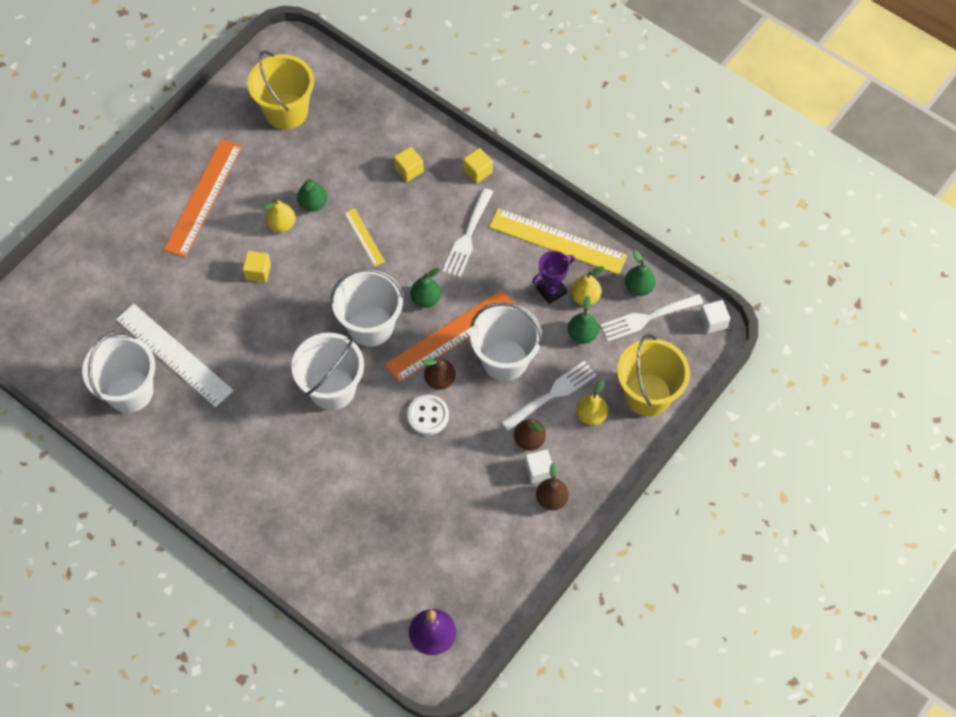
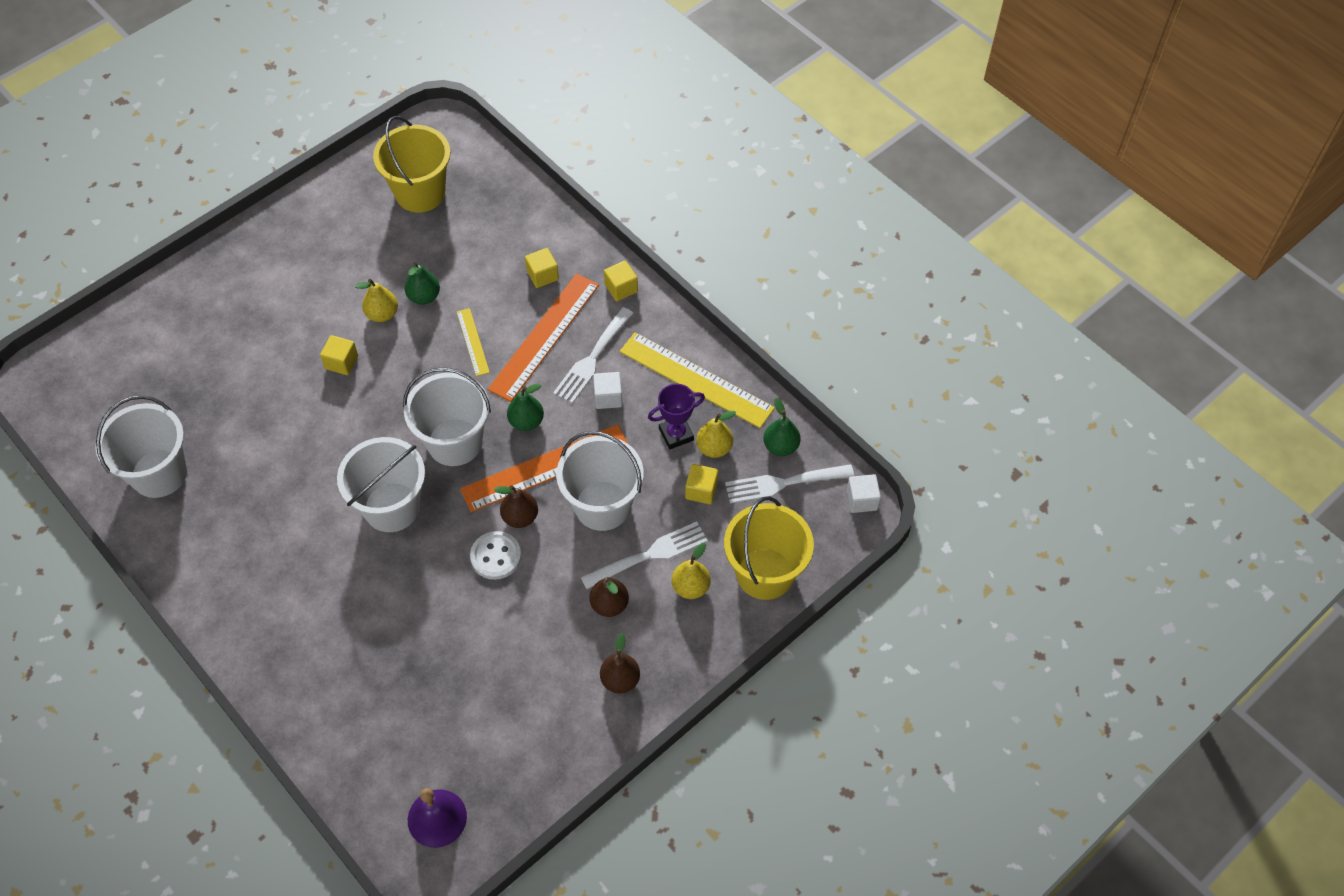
camera: 10 degrees right, 5 degrees down
(174, 354) = (221, 440): white ruler -> none
(203, 197) = (302, 272): orange ruler -> orange ruler (544, 336)
(538, 470) = (612, 643): white cube -> white cube (608, 397)
(582, 334) = (701, 490): green pear -> yellow cube

